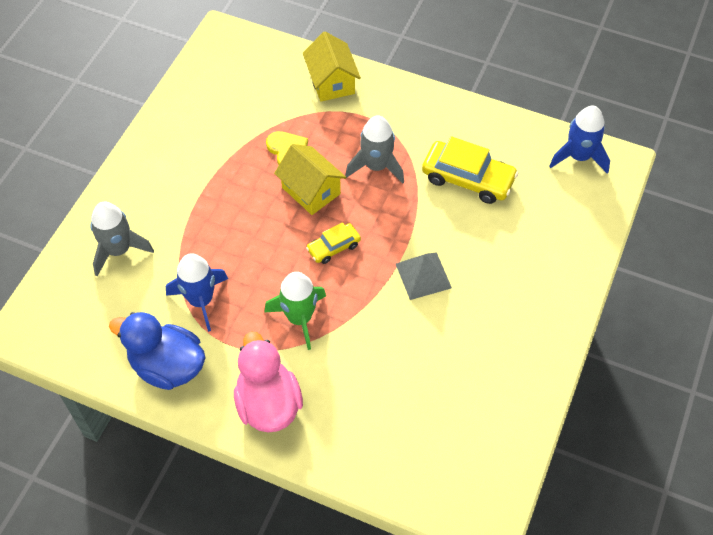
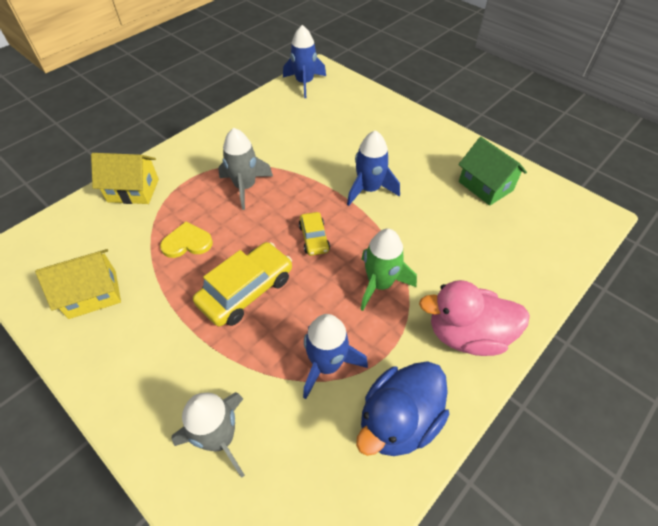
camera: 70 degrees left, 5 degrees down
(311, 191) = (243, 237): yellow house -> yellow house (93, 294)
(423, 275) = (369, 189): grey pyramid -> blue rocket
(468, 179) = (291, 139): yellow car -> yellow car (246, 290)
(482, 390) = (485, 186): none -> green house

